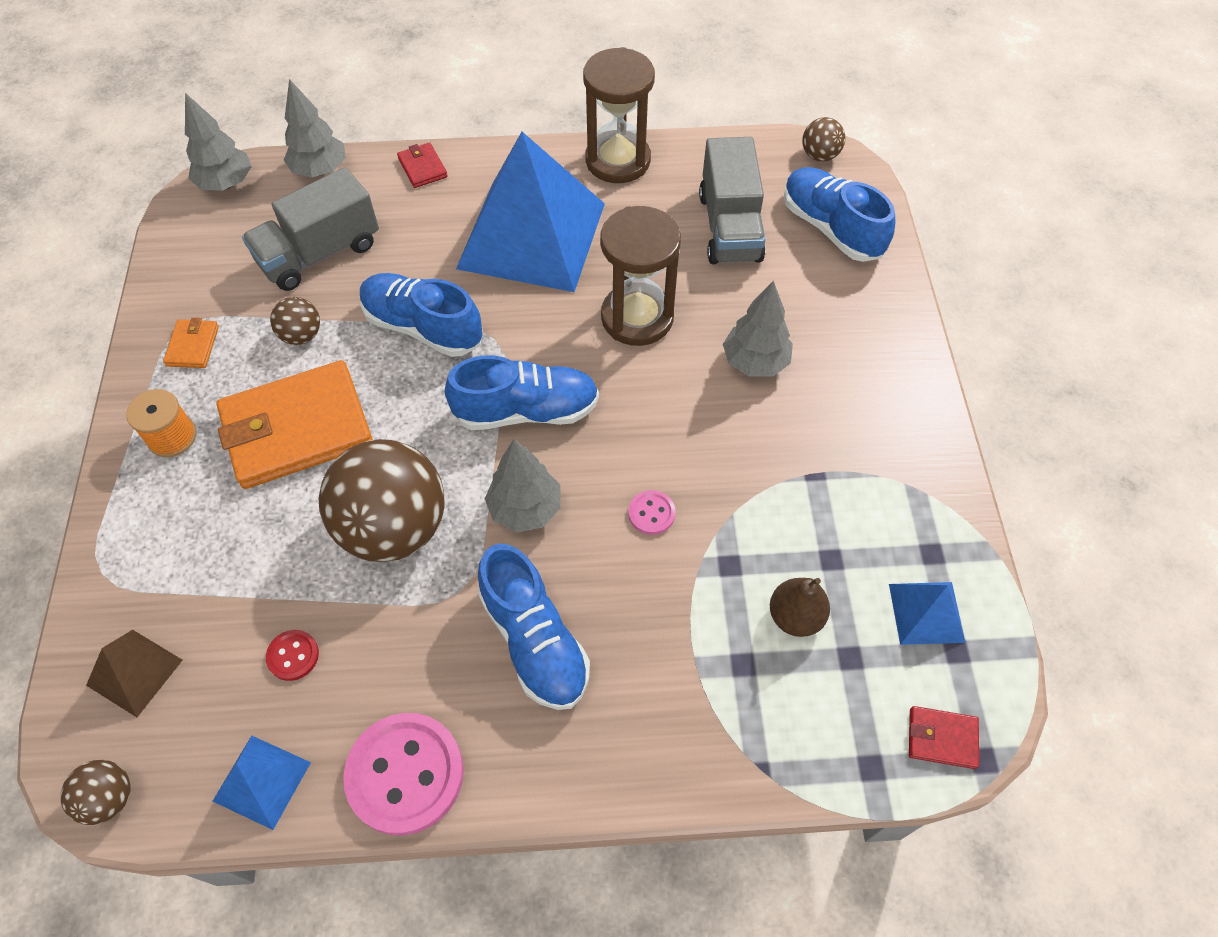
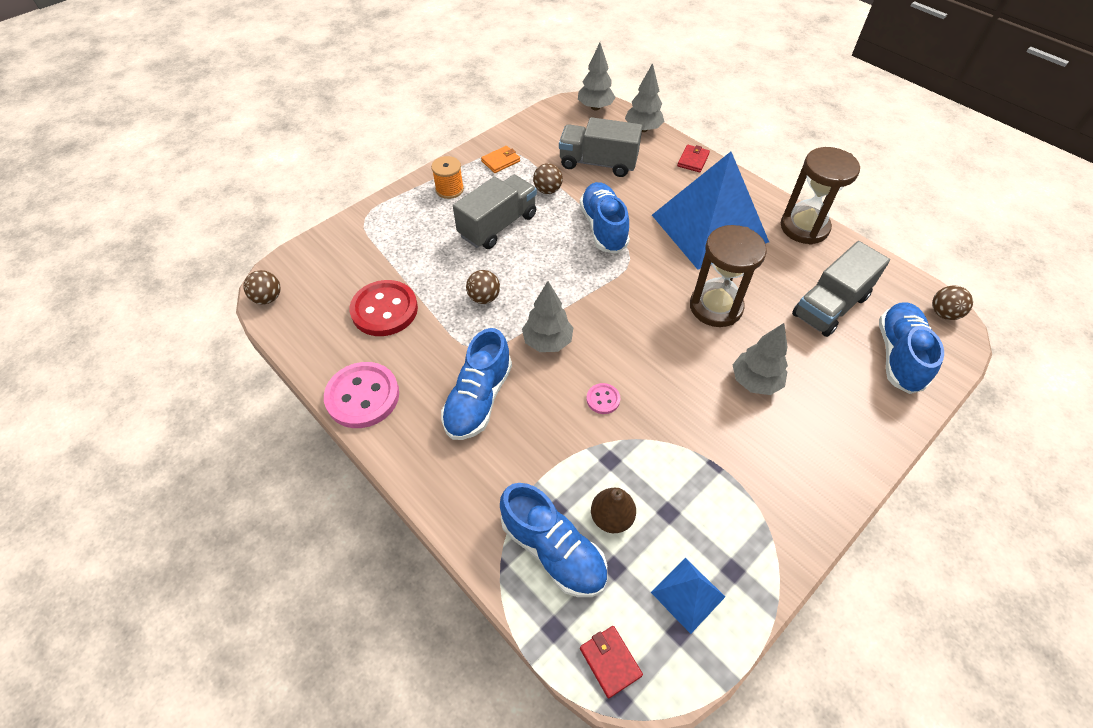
camera: 50 degrees right, 5 degrees down
(134, 672) = (329, 263): brown pyramid -> none
(262, 781) = (316, 344): blue pyramid -> none
(293, 656) = (384, 310): red button -> red button, size x2.16
(297, 429) = (498, 225): orange wallet -> grey truck
(394, 527) = (484, 298): brown ball -> brown ball, size x0.45
(526, 410) = (603, 301): blue shoe -> blue shoe (553, 550)

